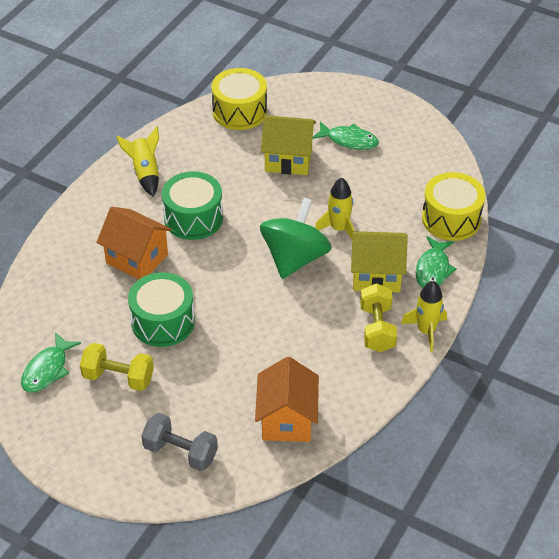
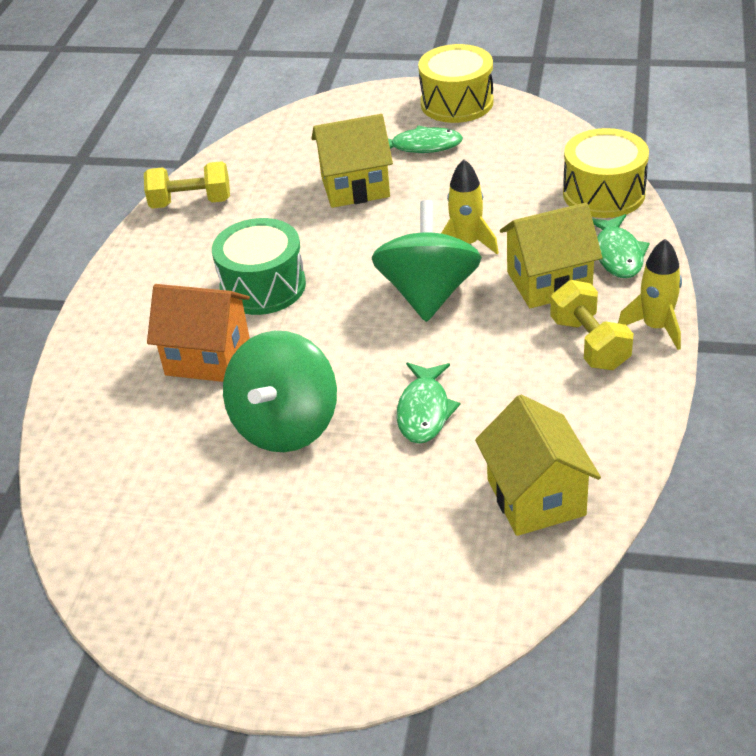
camera: 15 degrees left, 5 degrees down
(47, 370) = (141, 543): green fish -> green fish (424, 411)
(118, 377) = (256, 519): yellow dumbbell -> yellow dumbbell (191, 202)
(145, 173) = (168, 253): yellow rocket -> none
(163, 322) = (286, 425): green drum -> green spinning top
(180, 452) = (404, 593): grey dumbbell -> none
(239, 111) = (261, 153): yellow drum -> yellow drum (457, 103)
(287, 420) = (536, 497): orange house -> yellow house

